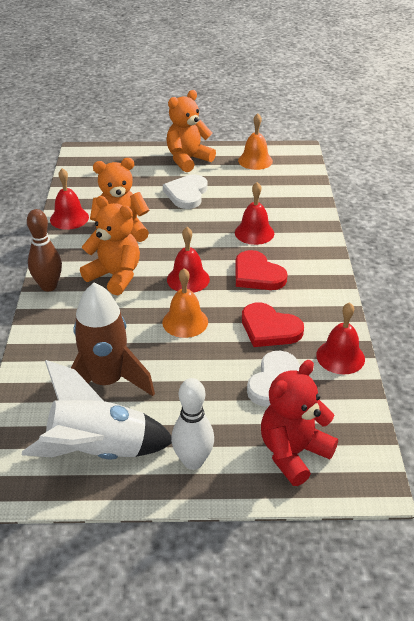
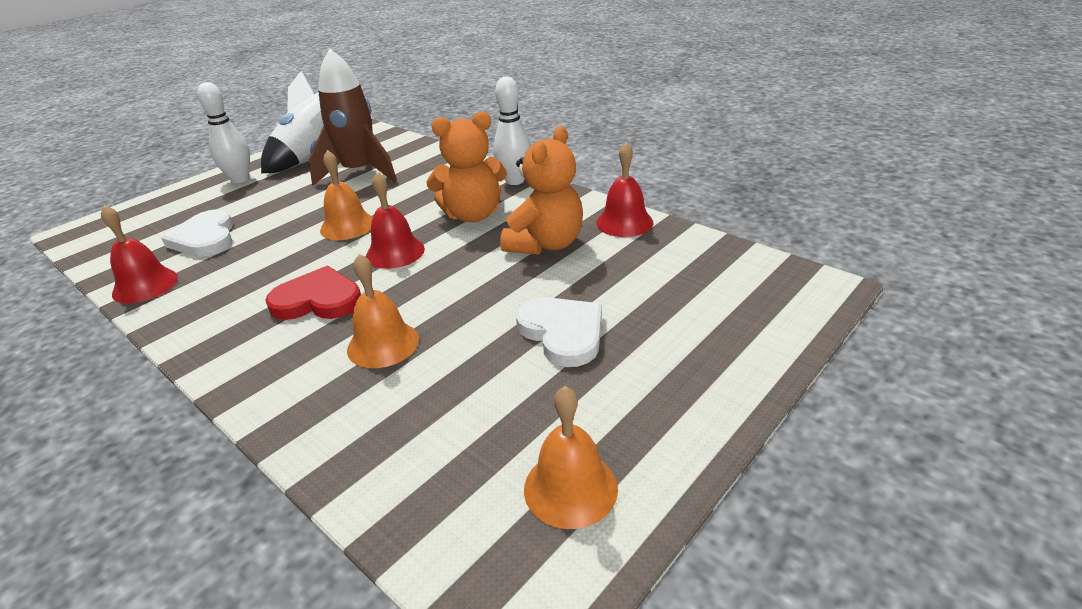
camera: 135 degrees right, 5 degrees down
(48, 286) = (515, 181): brown bowling pin -> white bowling pin
(188, 160) = (675, 390): orange teddy bear -> none
(254, 233) = (383, 344): red bell -> orange bell
(269, 328) = (249, 265): red heart -> none
(293, 453) = (158, 215): red teddy bear -> none

